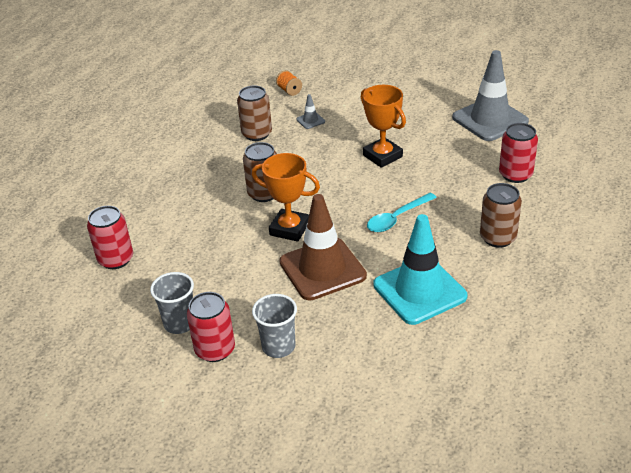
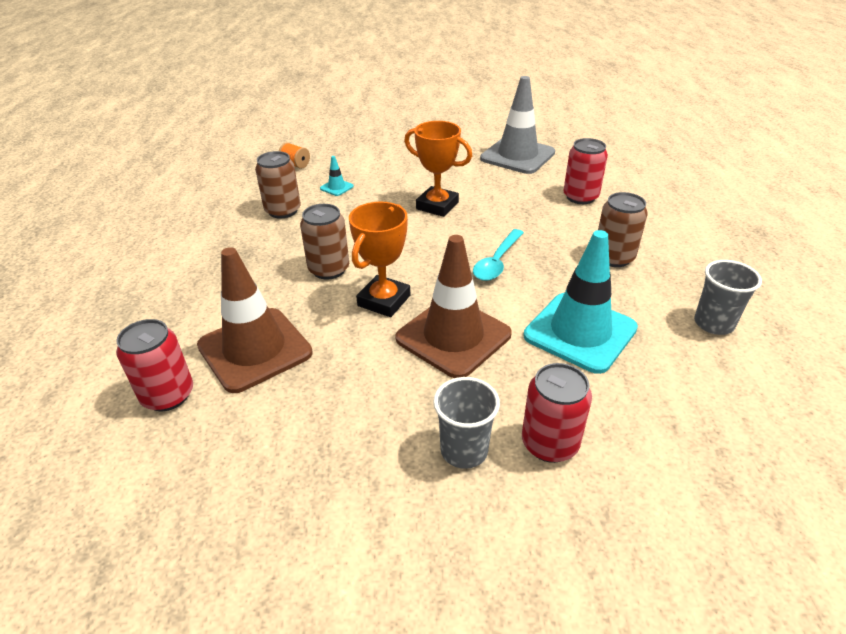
camera: 25 degrees left, 0 degrees up
(180, 323) = (308, 459): grey cup -> grey cup (713, 323)
(182, 242) = (255, 349): none -> brown traffic cone
(215, 349) = (380, 482): red can -> red can (549, 443)
(289, 229) = (384, 300): orange trophy -> orange trophy turned 60 degrees counterclockwise
(310, 120) = (336, 187): grey traffic cone -> turquoise traffic cone

